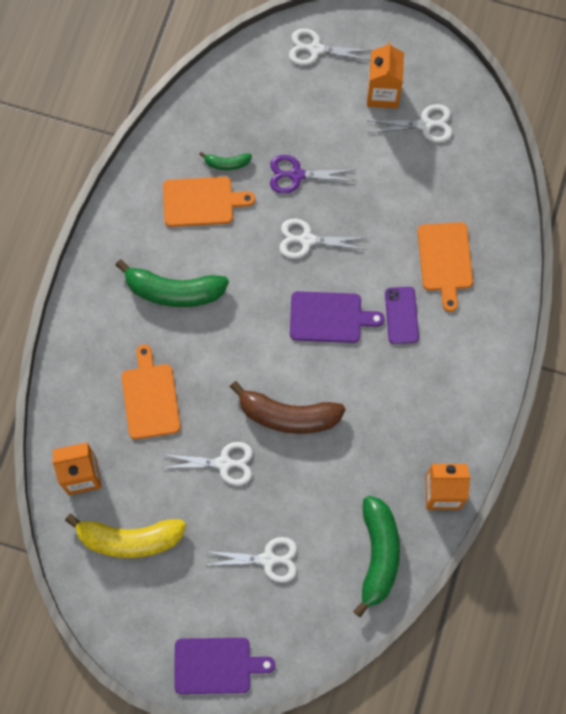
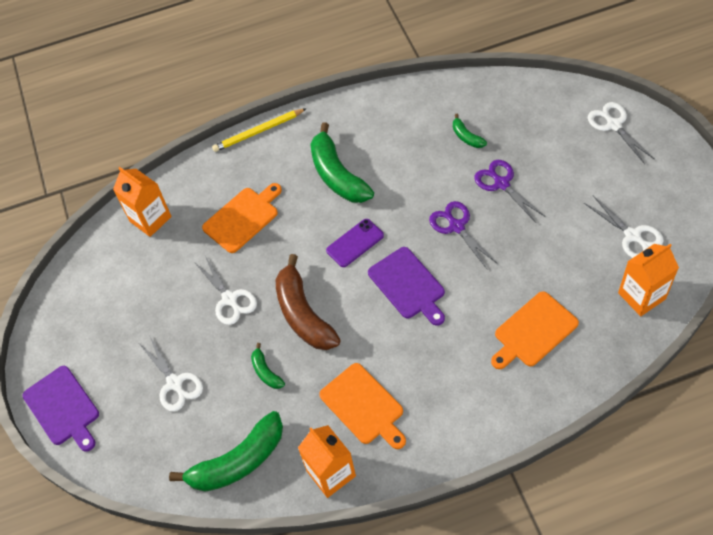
camera: 60 degrees right, 15 degrees down
(67, 321) = (258, 132): none -> yellow pencil
(129, 539) = (123, 281): yellow banana -> none
(202, 202) = (421, 143): orange cutting board -> orange cutting board (363, 406)
(307, 240) = (456, 226): white scissors -> purple scissors
(317, 481) = (266, 372): none -> green banana
(383, 93) = (627, 190): orange carton -> orange carton (641, 296)
(401, 315) = (456, 333): purple phone -> purple phone (355, 243)

